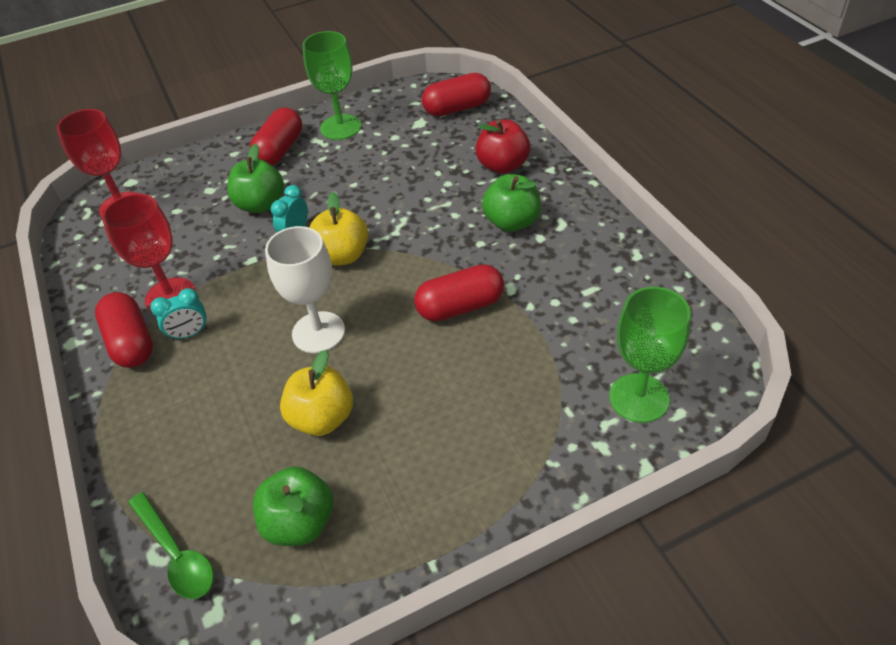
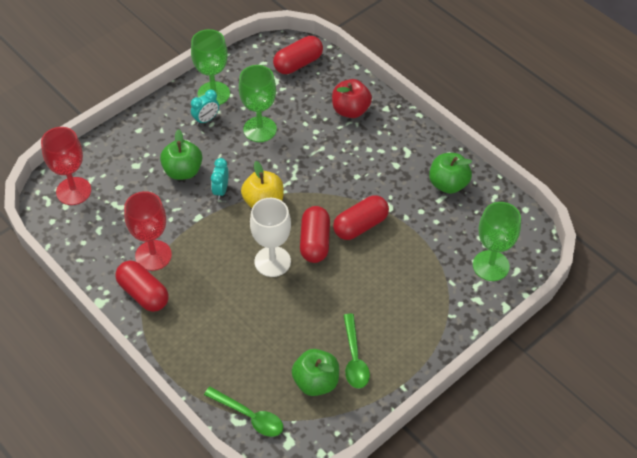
camera: 20 degrees left, 5 degrees up
(189, 334) = (182, 280): turquoise clock -> turquoise clock (206, 119)
(280, 150) = (174, 121): red capsule -> red capsule (315, 242)
(322, 418) = (301, 318): yellow apple -> none
(374, 498) = (354, 358): none -> green spoon
(377, 171) = (260, 129): none -> green goblet
(512, 222) = (373, 156): green apple -> green apple (448, 184)

